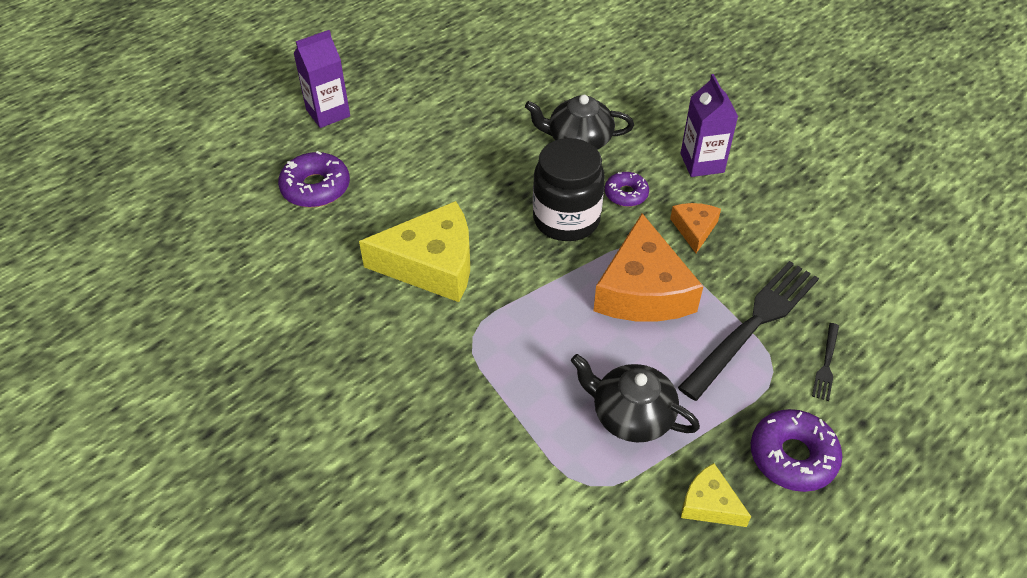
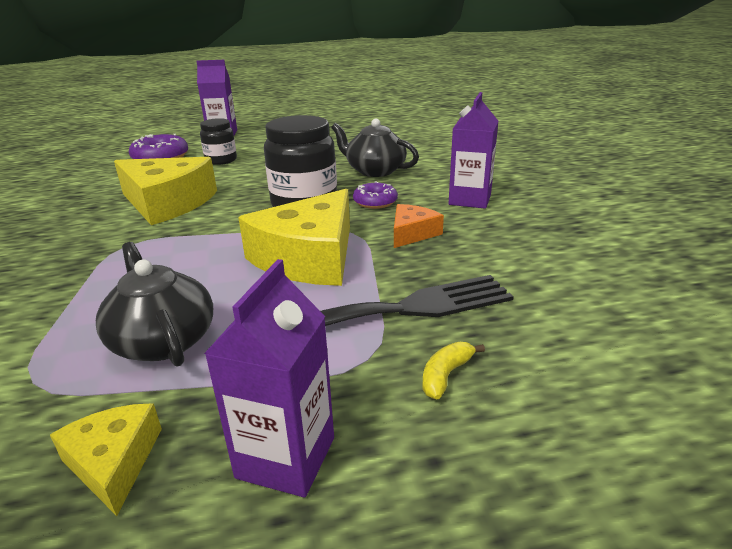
camera: 30 degrees right, 20 degrees down
(395, 170) = (221, 160): none -> black jar
(643, 290) = (309, 257): orange cheese -> yellow cheese
(792, 456) = (286, 457): purple donut -> purple carton
(826, 364) = (445, 375): black fork -> yellow banana

